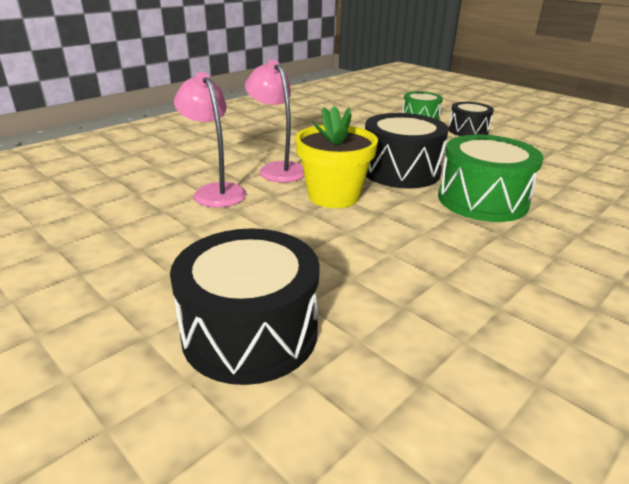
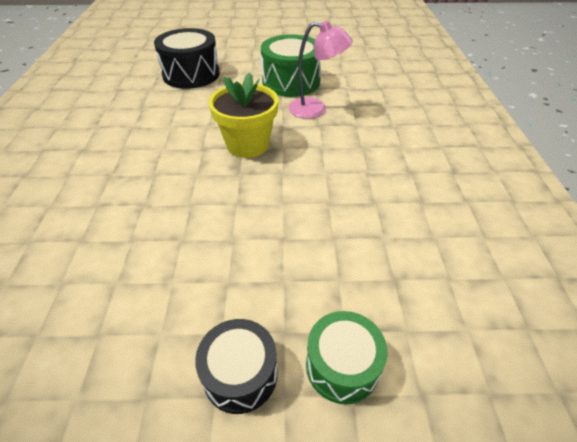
camera: 135 degrees right, 15 degrees up
(277, 169) = (319, 145): pink lamp -> none
(400, 171) = (234, 202): black drum -> none
(482, 200) = (139, 204): green drum -> green drum (291, 82)

